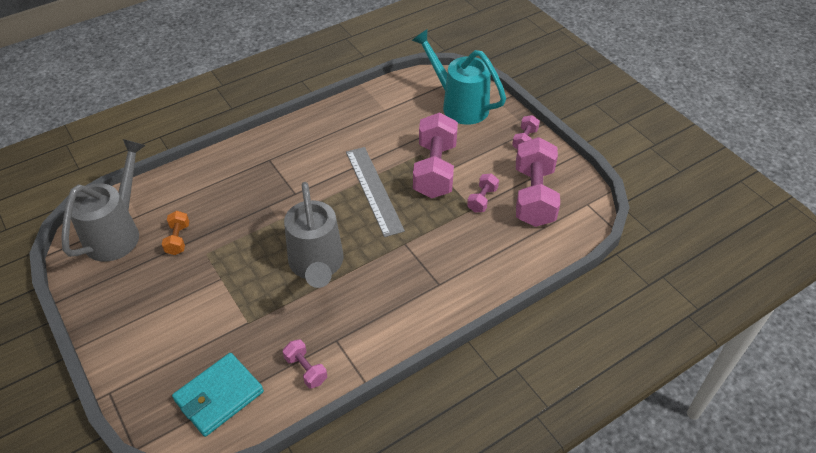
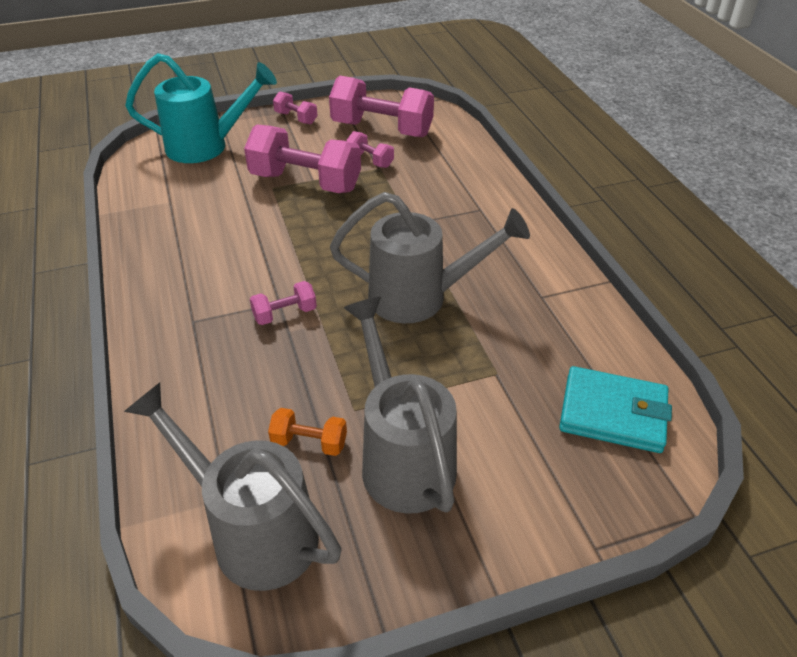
camera: 75 degrees left, 5 degrees down
(170, 285) = (403, 458): none -> grey watering can
(219, 396) = (613, 413): turquoise wallet -> turquoise wallet turned 45 degrees counterclockwise
(306, 370) = (581, 327): pink dumbbell -> pink dumbbell (285, 314)
(374, 190) = (312, 232): grey ruler -> none
(459, 105) = (206, 147): turquoise watering can -> turquoise watering can turned 150 degrees counterclockwise

